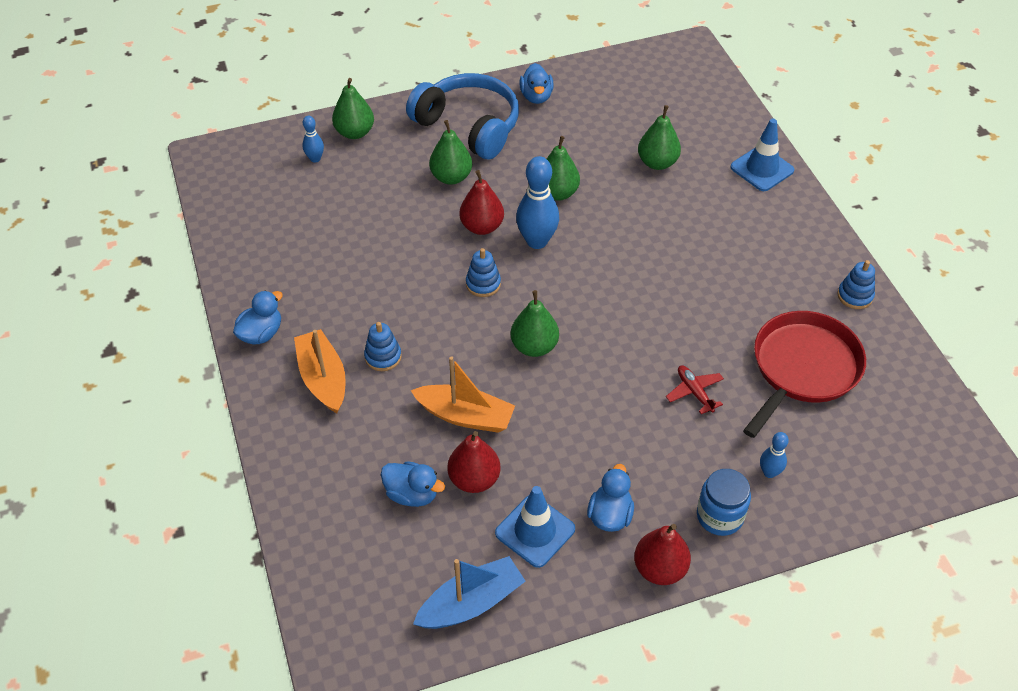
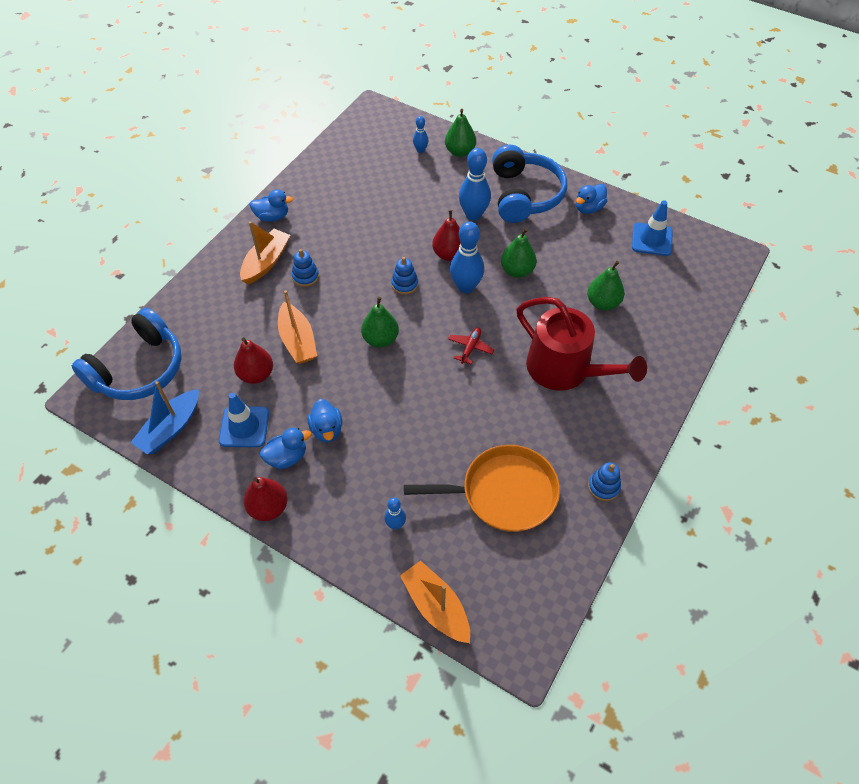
camera: 50 degrees right, 5 degrees up
(352, 589) = (139, 369): none -> blue headphones
(412, 494) = (222, 353): blue duck -> blue duck (327, 430)
(451, 177) = (473, 215): green pear -> blue bowling pin
(471, 603) = (170, 428): blue boat -> blue boat turned 105 degrees clockwise
(694, 392) = (423, 443): red plane -> red plane (470, 348)
(706, 237) = (565, 369): none -> red watering can
(719, 516) = (336, 516): blue jar -> none
(762, 169) = (665, 362): blue traffic cone -> blue traffic cone (652, 239)
(803, 368) = (504, 493): red pan -> orange pan
(884, 496) = (436, 606): none -> orange boat

